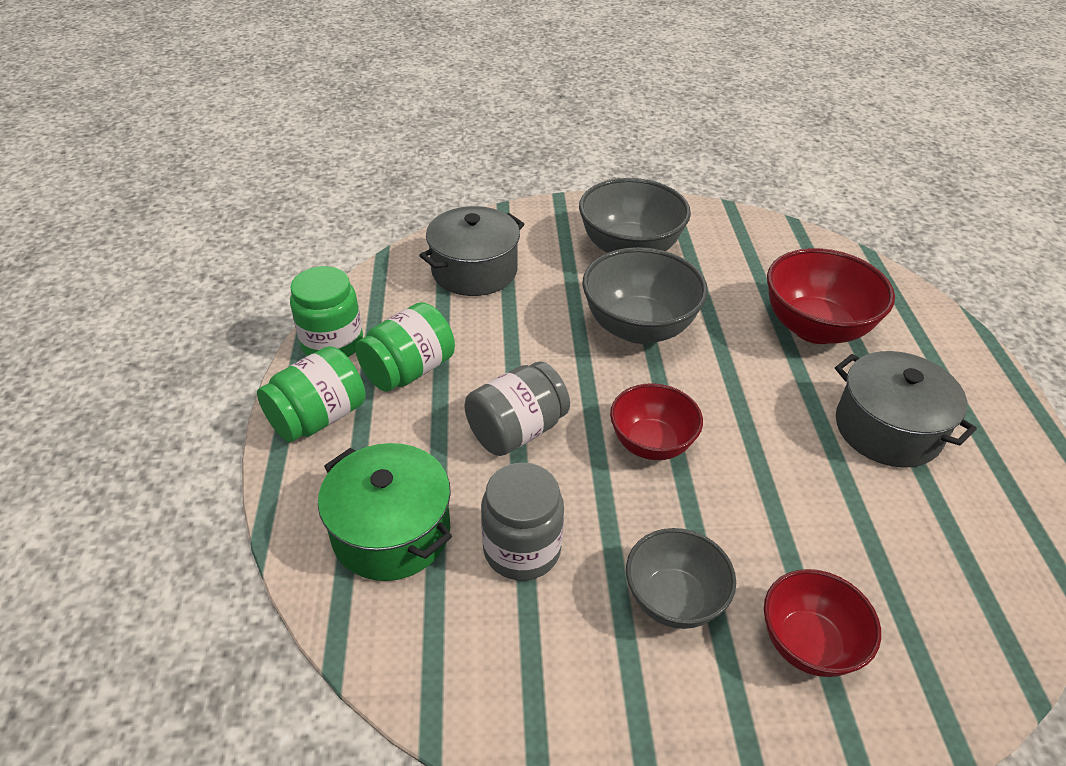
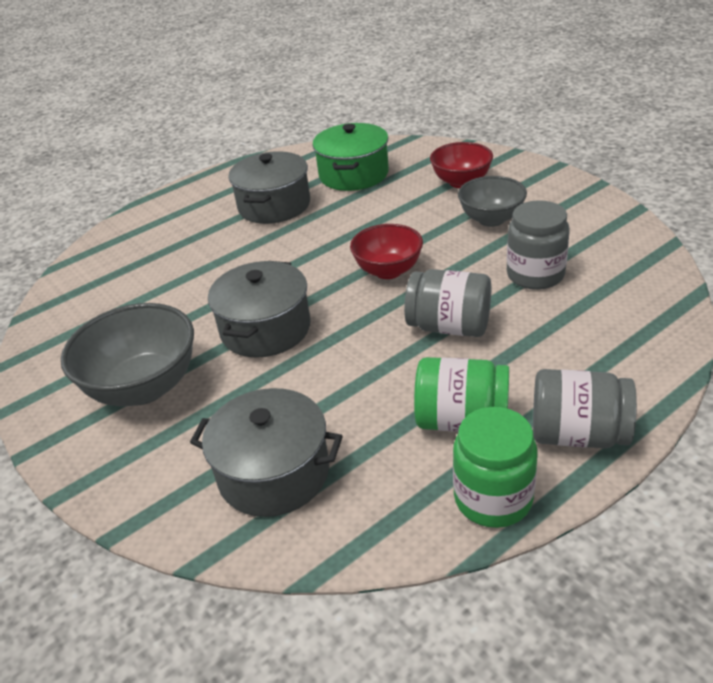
camera: 120 degrees left, 5 degrees down
(318, 417) = (578, 434): green jar -> grey jar
(391, 531) = (602, 327): green pot -> green pot (353, 174)
(638, 327) = (265, 329): grey bowl -> grey pot
(815, 328) = (187, 257): red bowl -> none

